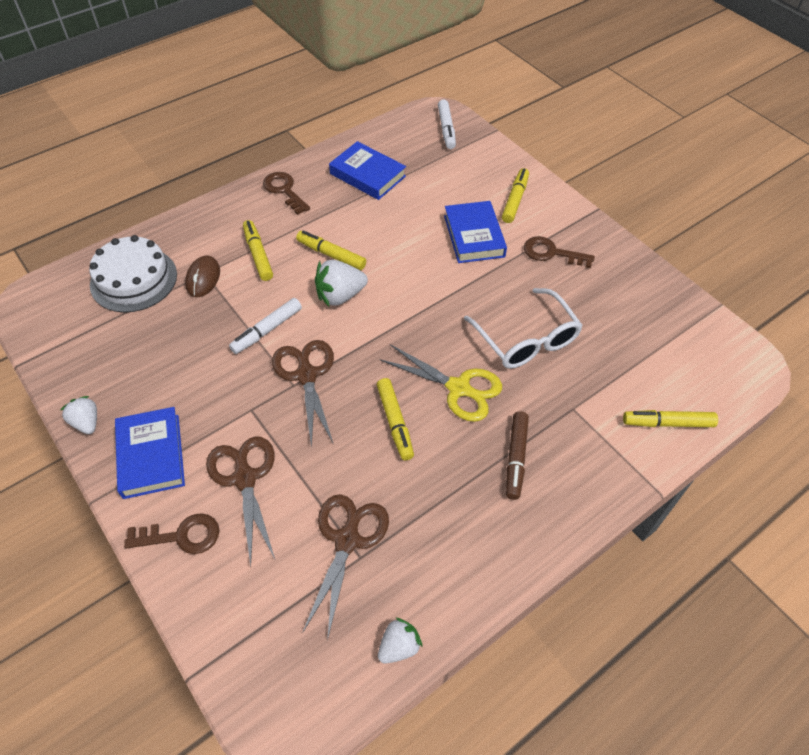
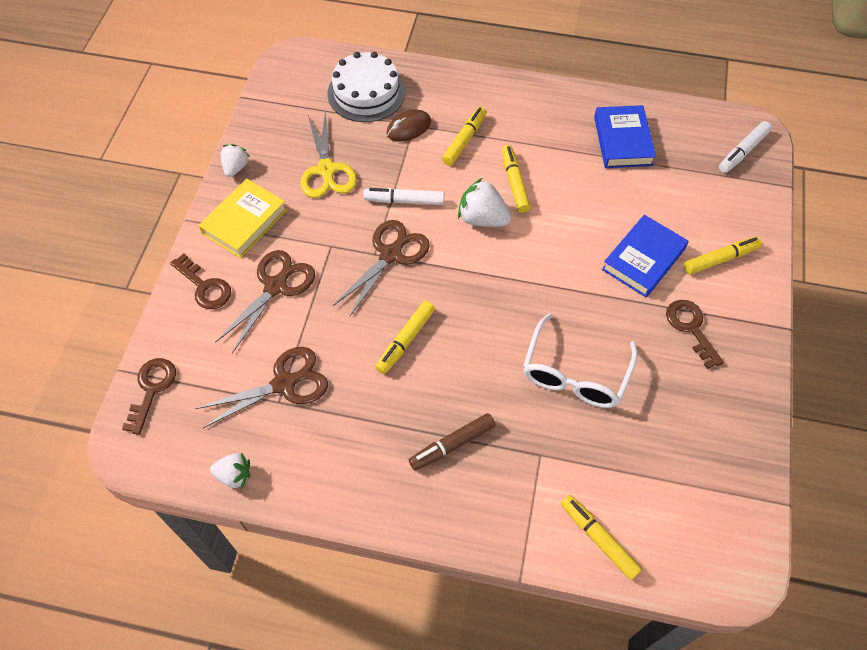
camera: 50 degrees right, 5 degrees up
(151, 455) = (244, 222): blue book -> yellow book
(284, 190) = (543, 104): brown key -> brown key (152, 389)
(459, 389) = (478, 361): yellow scissors -> yellow scissors (326, 171)

